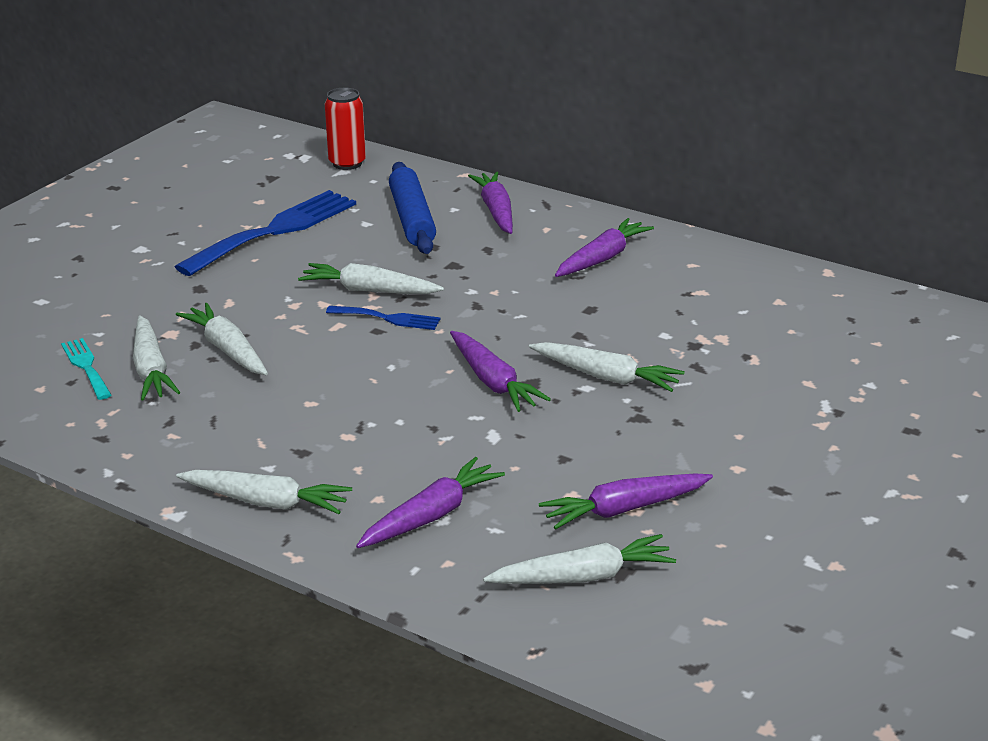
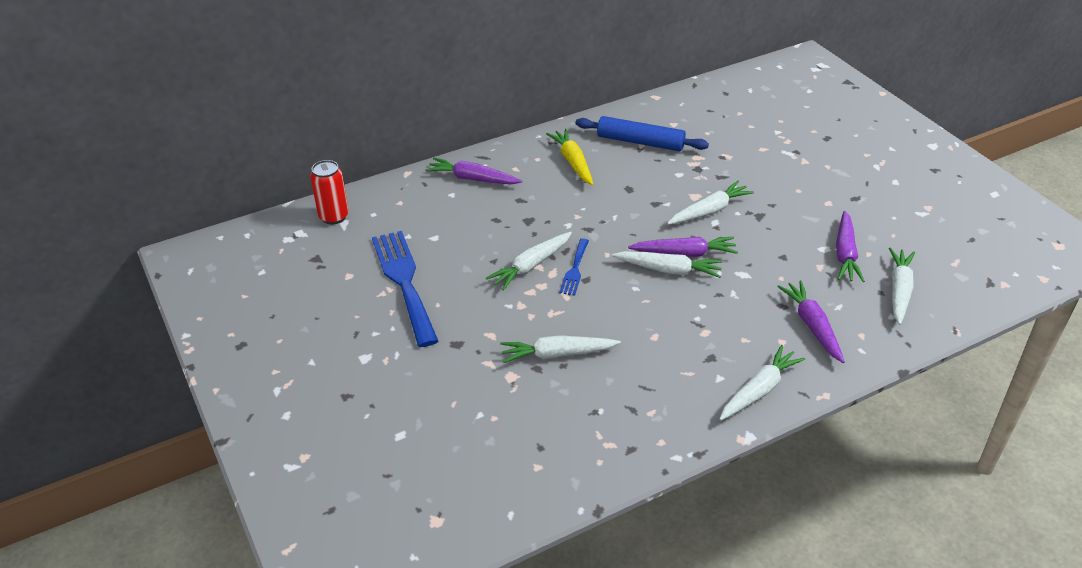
camera: 60 degrees left, 10 degrees up
(86, 366) = (525, 433): turquoise fork -> none
(151, 369) = (555, 400): white carrot -> white carrot (669, 270)
(388, 318) = (575, 270): blue fork -> blue fork turned 150 degrees clockwise
(412, 219) = (449, 216): blue rolling pin -> blue rolling pin (640, 142)
(602, 258) = (572, 162): purple carrot -> yellow carrot

